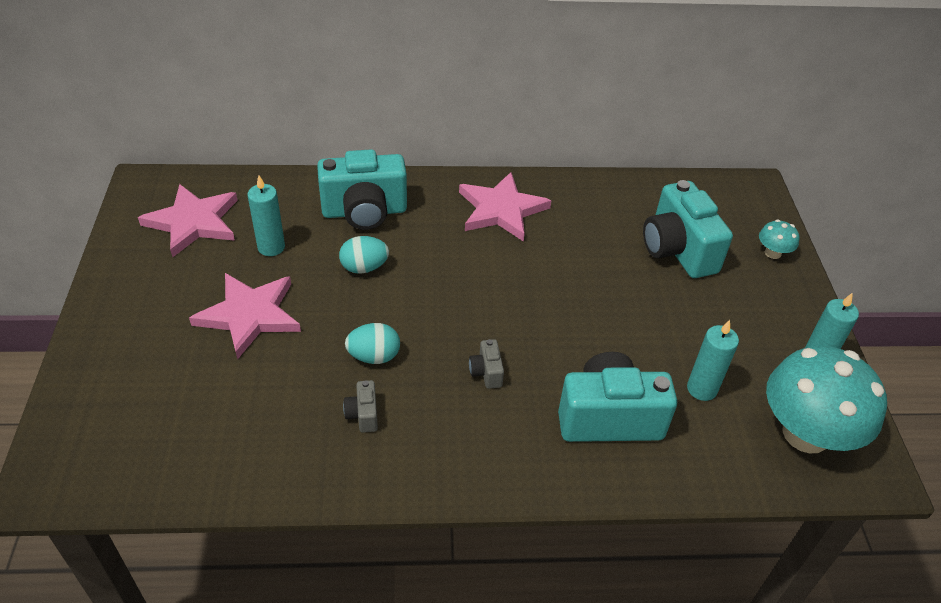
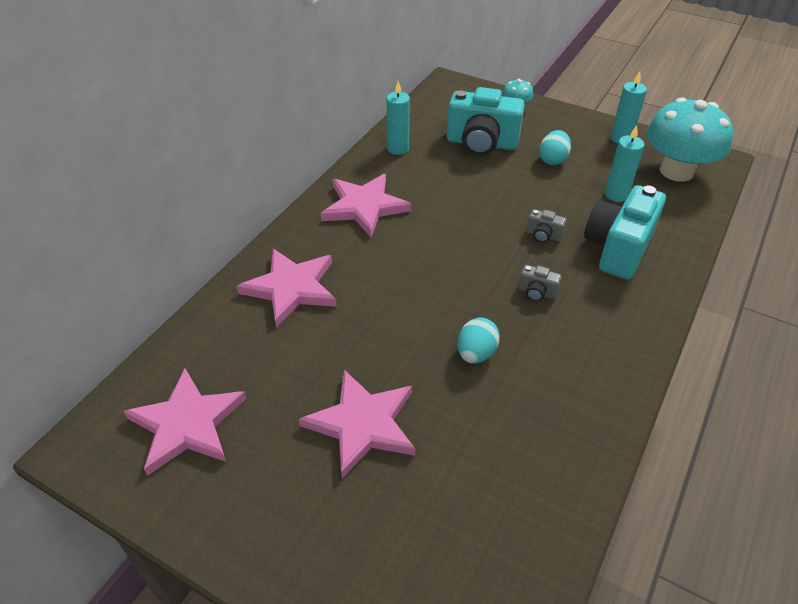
camera: 55 degrees left, 0 degrees up
(271, 247) = (281, 373): turquoise candle -> turquoise candle (398, 149)
(363, 414) = (538, 387): grey camera -> grey camera (543, 235)
(364, 211) = (291, 288): turquoise camera -> pink star
(364, 267) = (364, 317): turquoise egg -> turquoise egg (553, 160)

